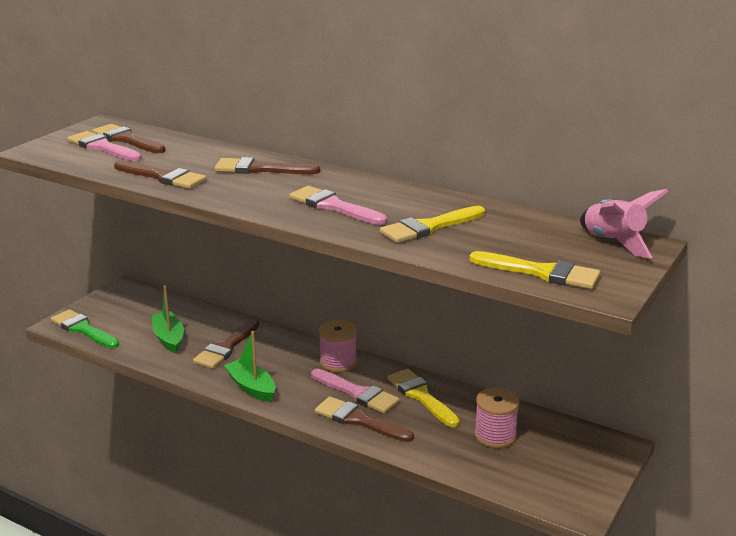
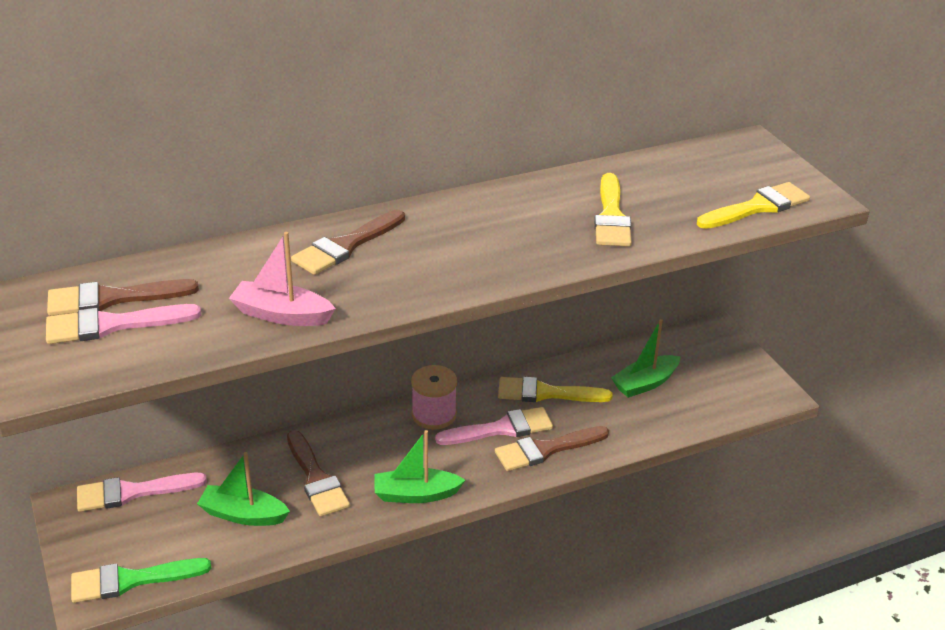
camera: 55 degrees left, 10 degrees up
(163, 177) = (282, 315): brown brush -> pink boat
(333, 206) = (503, 244): pink brush -> pink brush (132, 492)
(495, 435) = (645, 383): pink spool -> green boat
(613, 243) = (734, 153): pink rocket -> none

